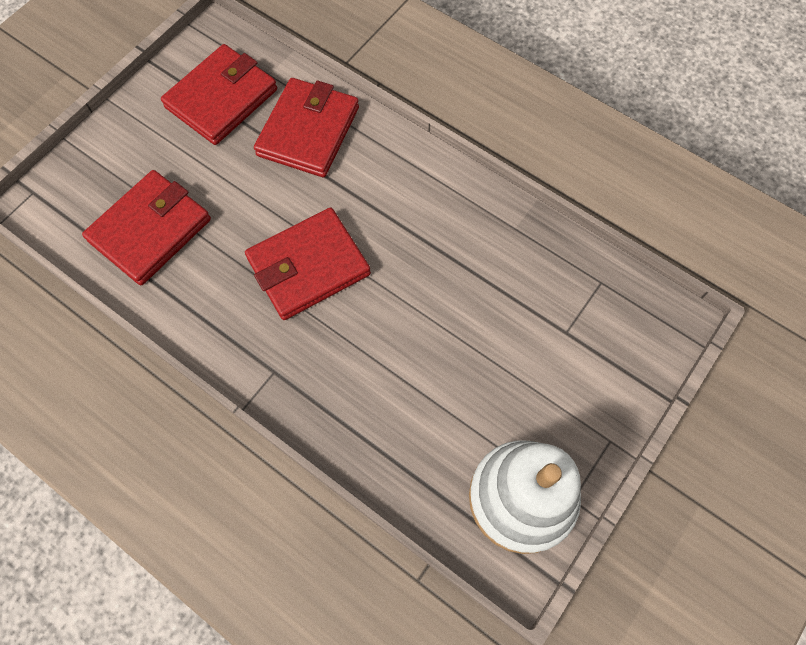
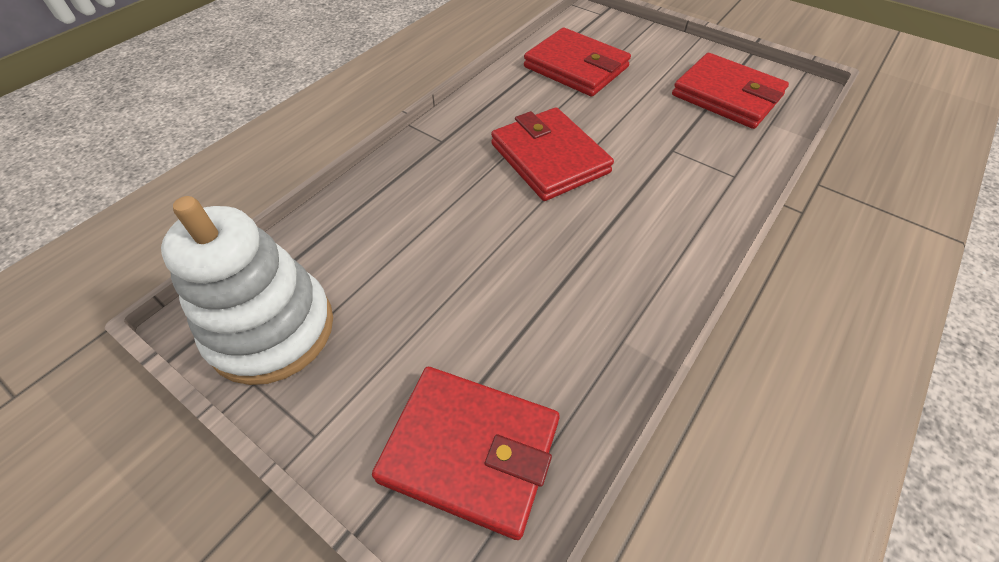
camera: 90 degrees right, 15 degrees down
(308, 131) = (709, 153): red wallet -> red wallet (470, 450)

